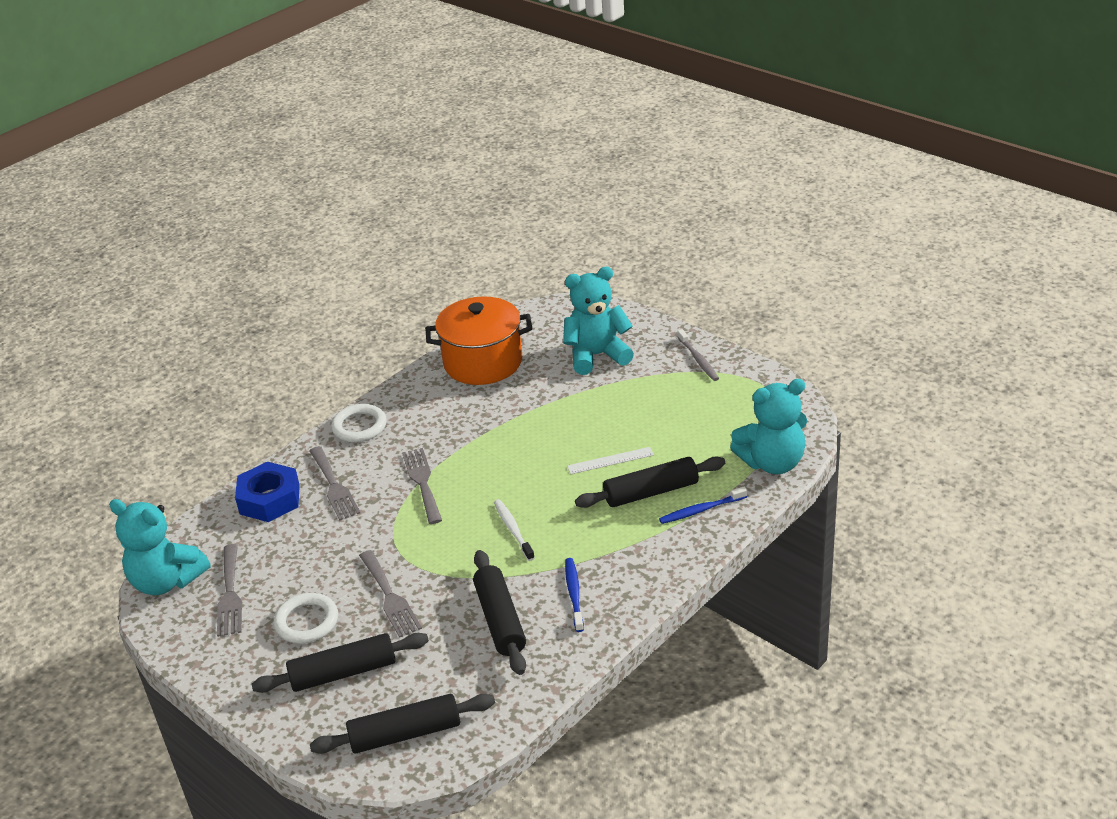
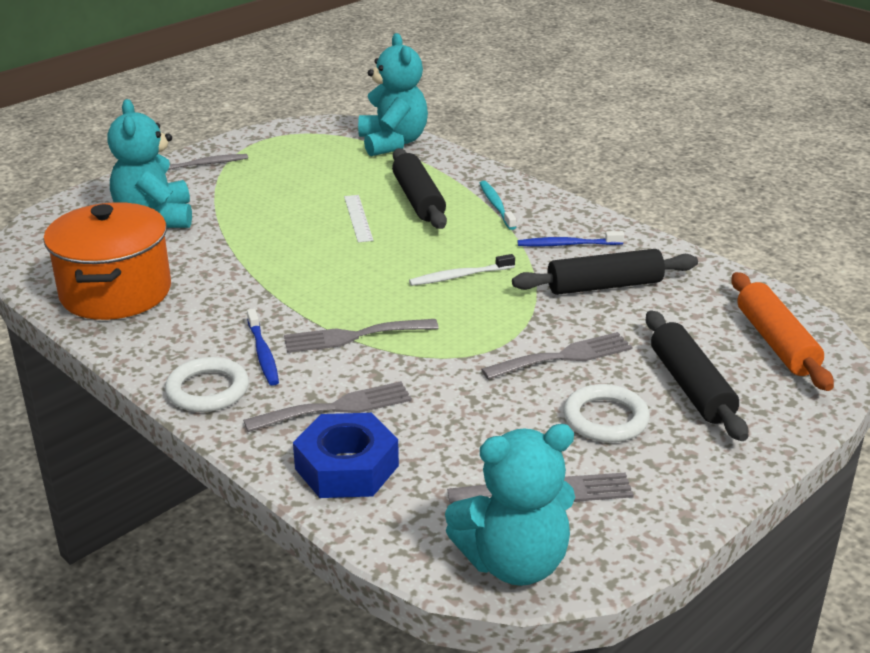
camera: 90 degrees left, 5 degrees down
(166, 581) = (514, 562): turquoise teddy bear -> turquoise teddy bear turned 45 degrees clockwise
(405, 734) = (776, 342): black rolling pin -> orange rolling pin
(646, 543) = (496, 205): none -> turquoise toothbrush
(701, 510) = (453, 178): blue toothbrush -> blue toothbrush (263, 353)

